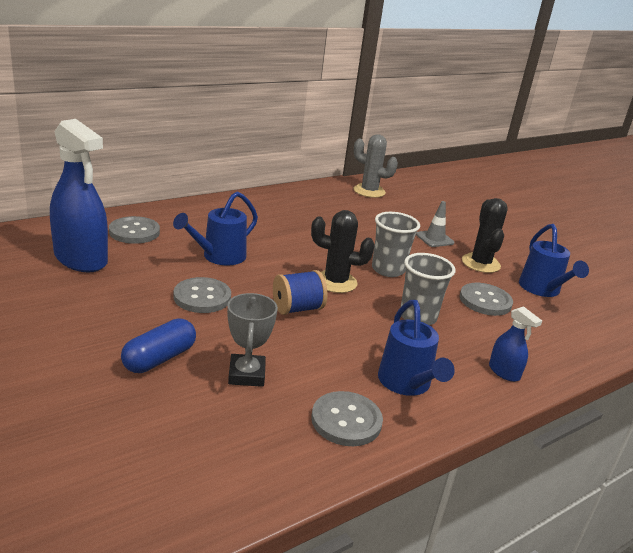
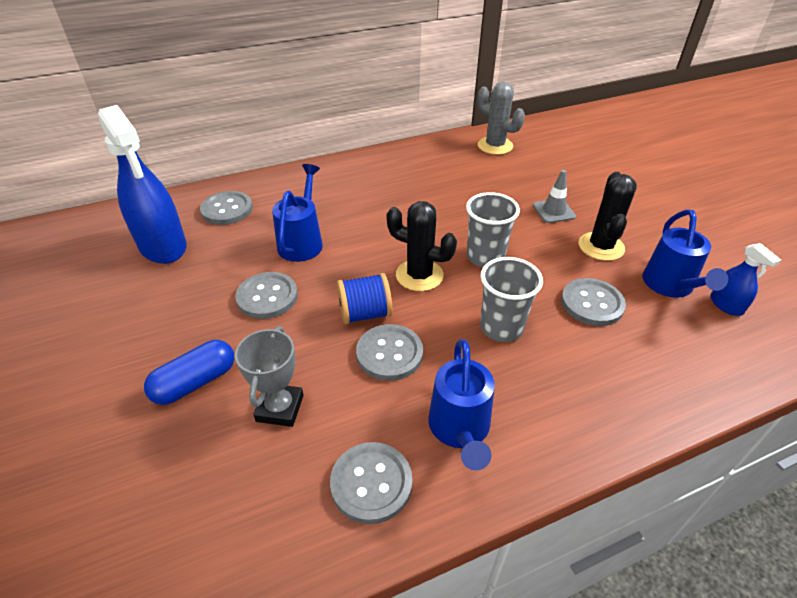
camera: 15 degrees right, 15 degrees up
(219, 257) = (302, 241): blue watering can -> blue watering can turned 135 degrees clockwise
(329, 336) = (389, 354): none -> grey button
(504, 372) = (587, 416): blue spray bottle -> blue spray bottle (726, 305)

